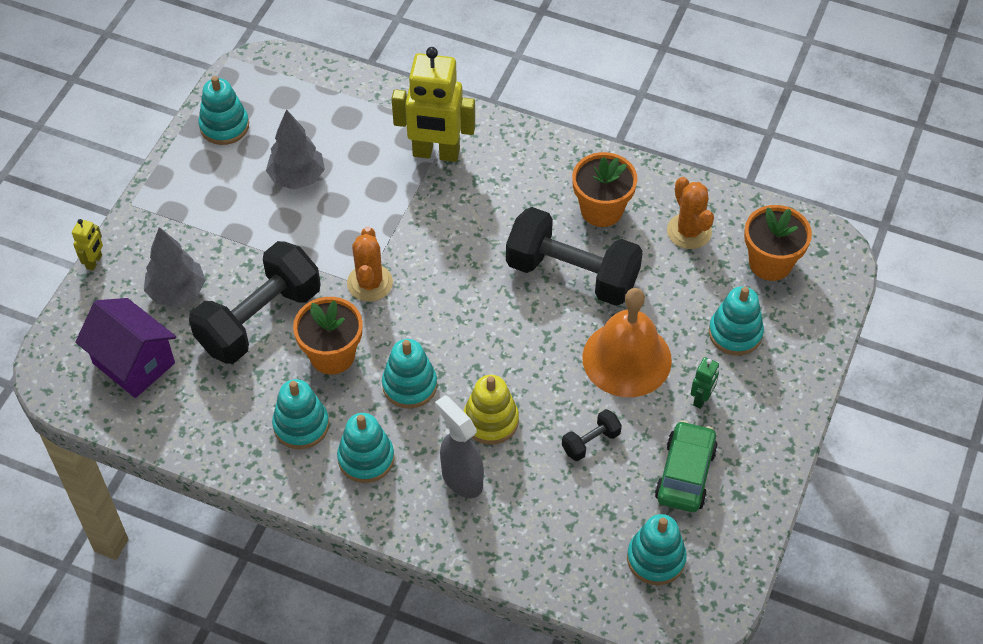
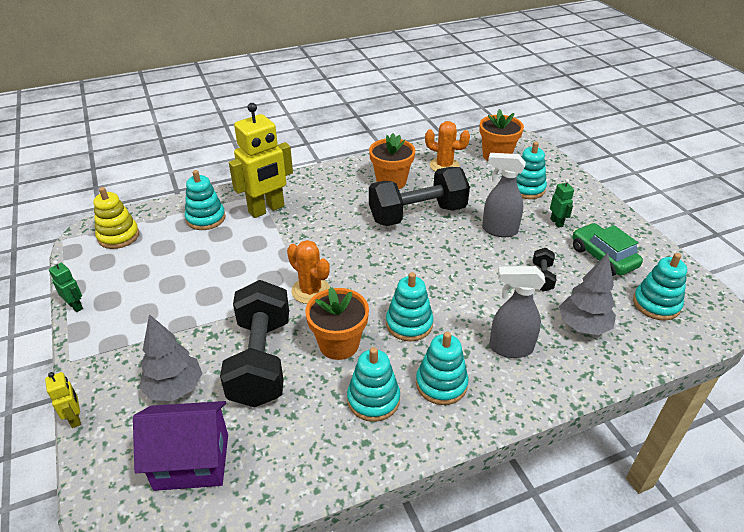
camera: 45 degrees left, 15 degrees down
(178, 148) = (76, 306): none -> green robot
(224, 126) = (100, 274): turquoise stacking toy -> turquoise stacking toy (206, 218)
(297, 178) = (190, 270): grey tree -> grey tree (583, 326)
(490, 421) = (479, 307): yellow stacking toy -> yellow stacking toy (118, 236)
(627, 359) = (499, 230): orange bell -> grey spray bottle

